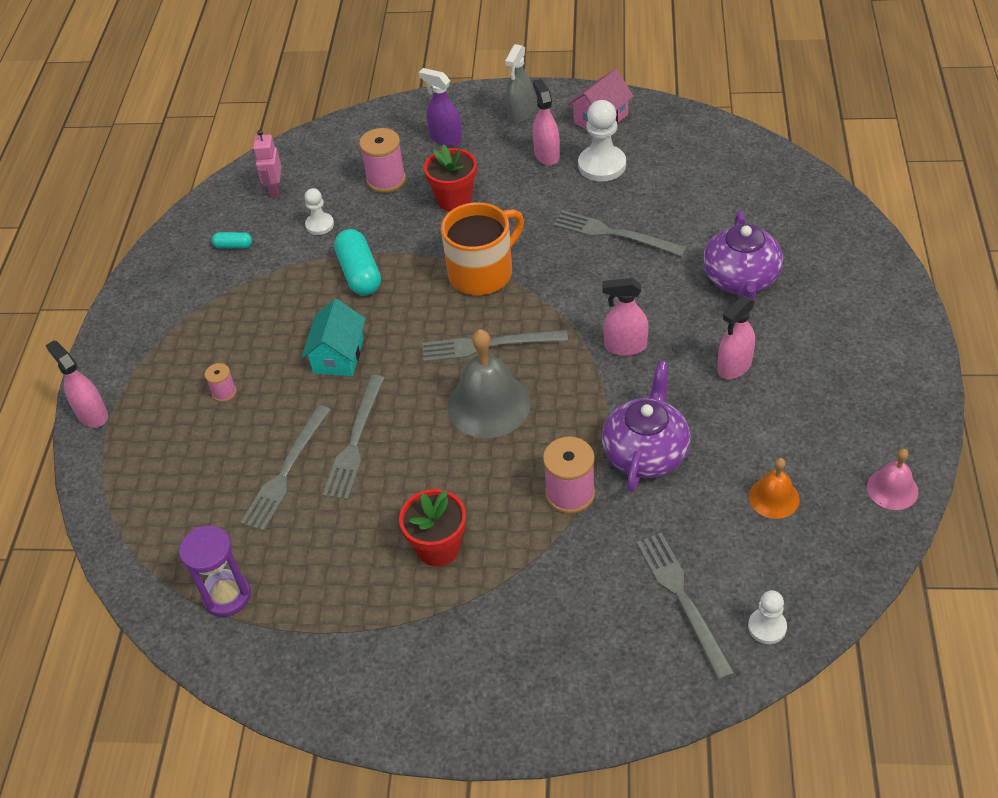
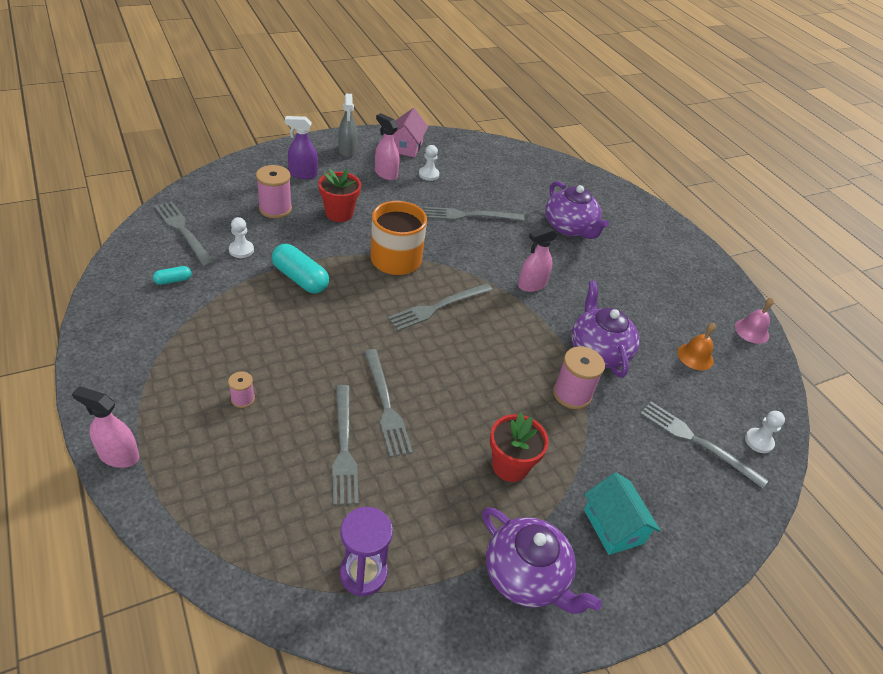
camera: 40 degrees left, 5 degrees down
(275, 190) = (183, 231): pink robot -> grey fork
(338, 356) = (325, 343): turquoise house -> turquoise house (613, 526)
(374, 660) = (526, 576): none -> purple teapot
(488, 404) = (469, 348): grey bell -> none
(602, 165) = (428, 174): white pawn -> white pawn, size x0.58
(734, 366) = (607, 281): pink spray bottle -> none

